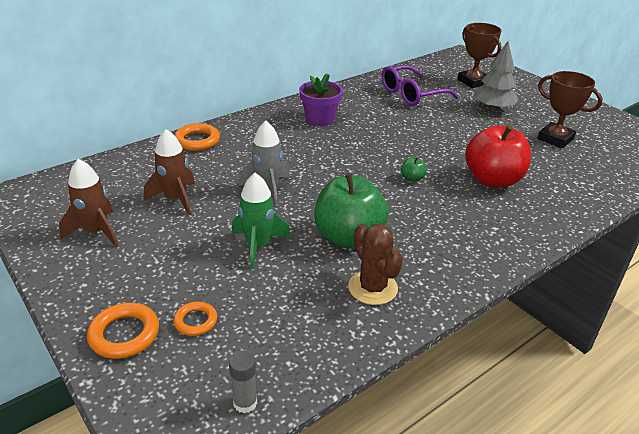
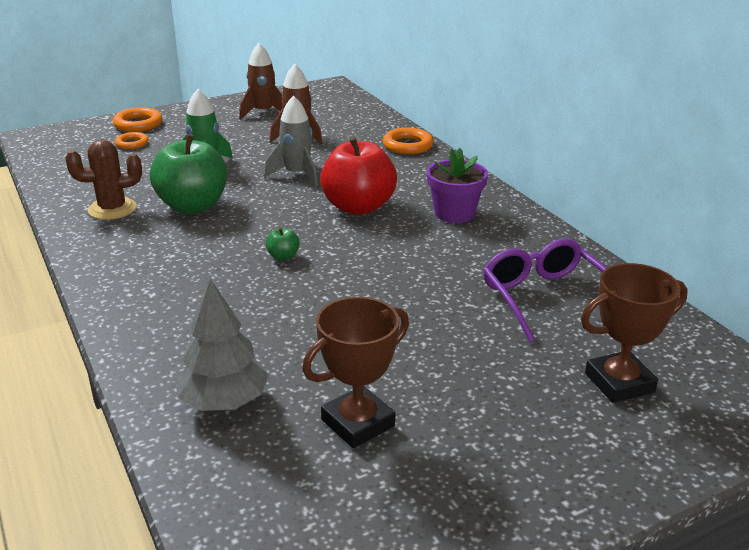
camera: 100 degrees right, 5 degrees down
(245, 403) = (43, 156): grey glue stick -> none
(492, 180) = (253, 317): red apple -> red apple (358, 207)
(493, 108) = (491, 378): grey tree -> grey tree (224, 401)

